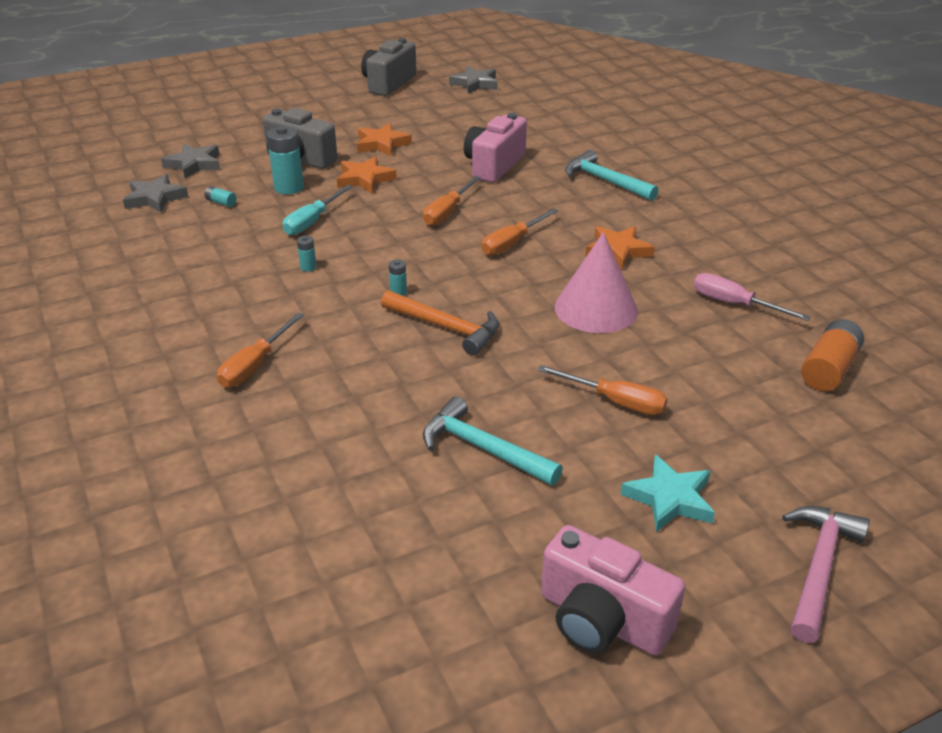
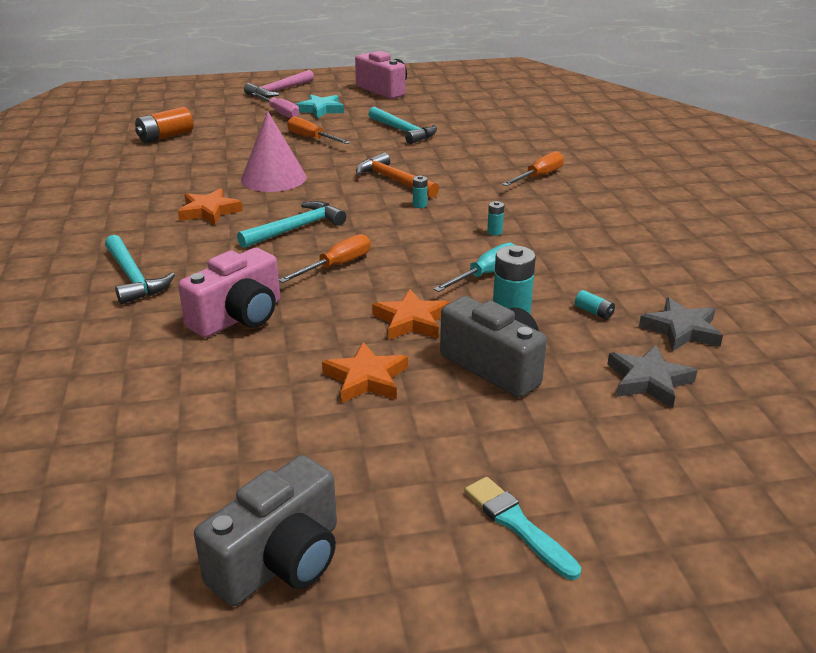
camera: 165 degrees left, 5 degrees down
(282, 103) = (517, 525): none -> turquoise brush
(475, 84) = (107, 522): grey star -> none
(512, 243) = (296, 228): orange screwdriver -> turquoise hammer
(734, 304) = (170, 169): pink screwdriver -> pink screwdriver (280, 113)

